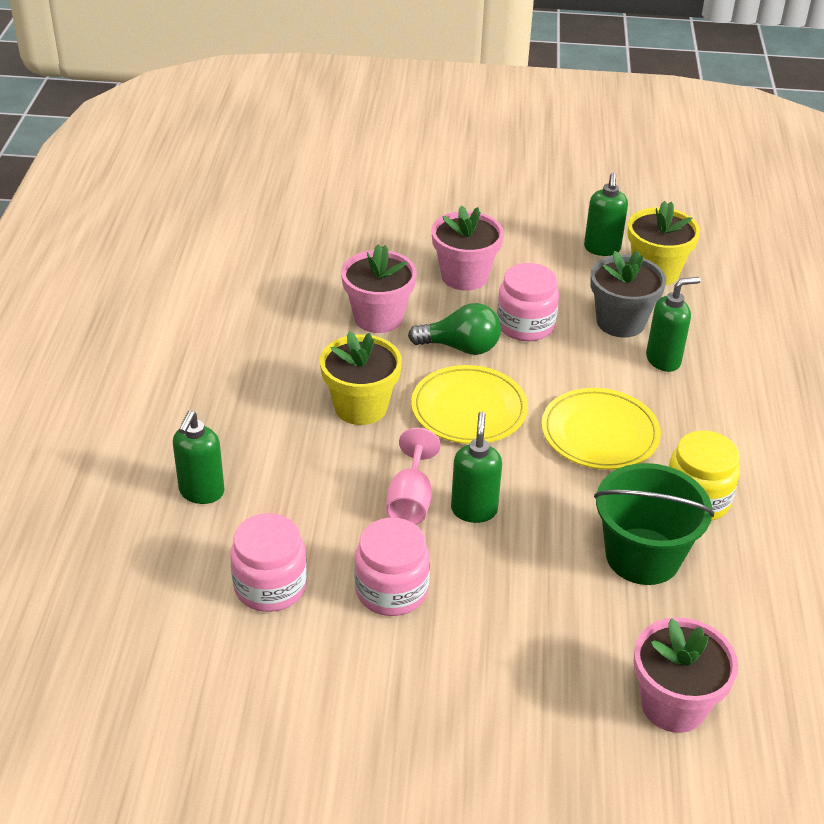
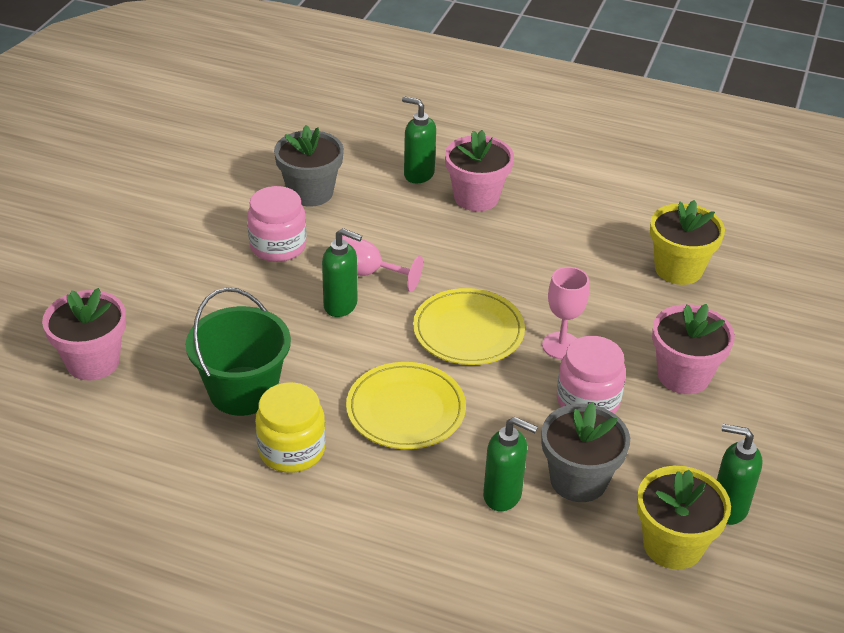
camera: 105 degrees right, 0 degrees up
(270, 586) = (310, 193): pink jar -> grey flower pot
(361, 407) = (491, 267): yellow flower pot -> yellow flower pot (678, 269)
(378, 317) = (620, 301): pink flower pot -> pink flower pot (476, 197)
(460, 347) = (561, 346): green light bulb -> pink goblet
(663, 360) = (503, 495): green soap dispenser -> green soap dispenser turned 60 degrees counterclockwise

